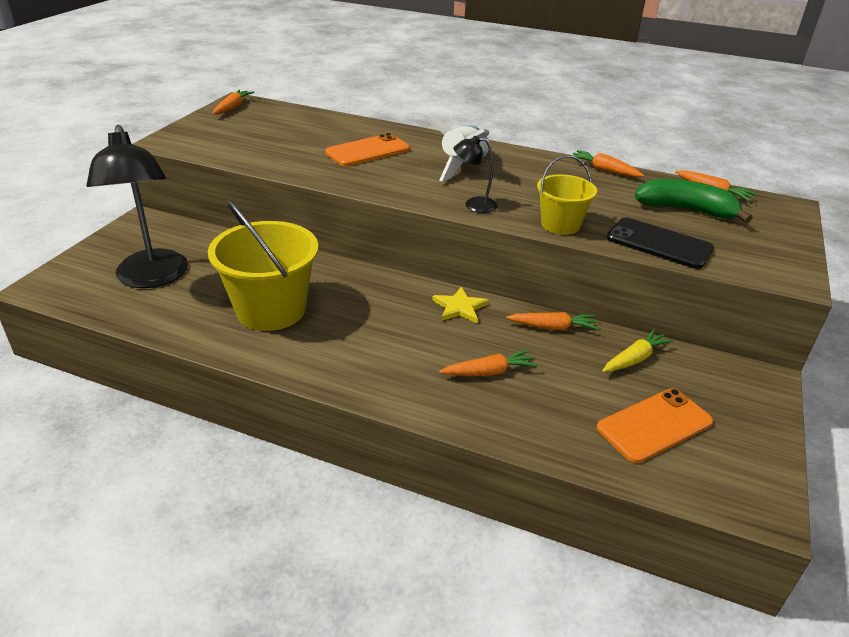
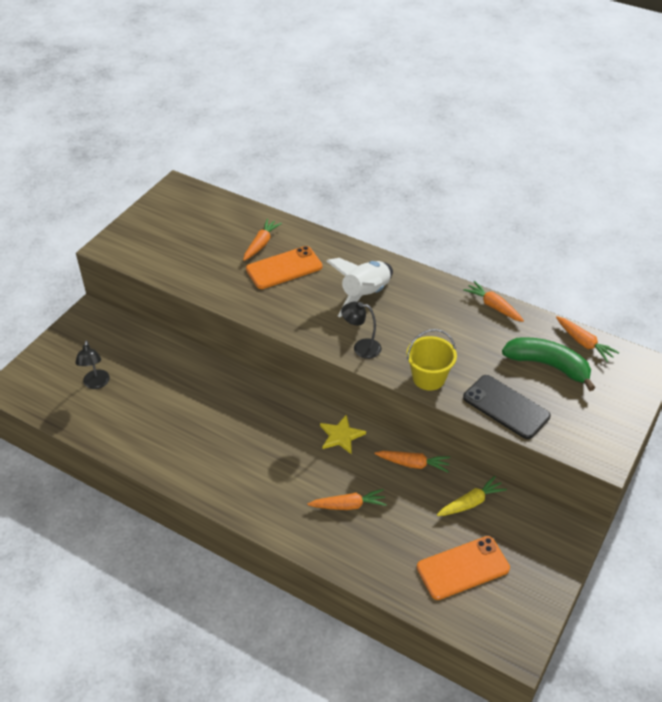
camera: 10 degrees right, 10 degrees up
(152, 278) = (96, 384): black lamp -> black lamp, size x0.46
(233, 107) = (171, 197): orange carrot -> orange carrot (261, 244)
(271, 310) = (187, 426): yellow bucket -> none

